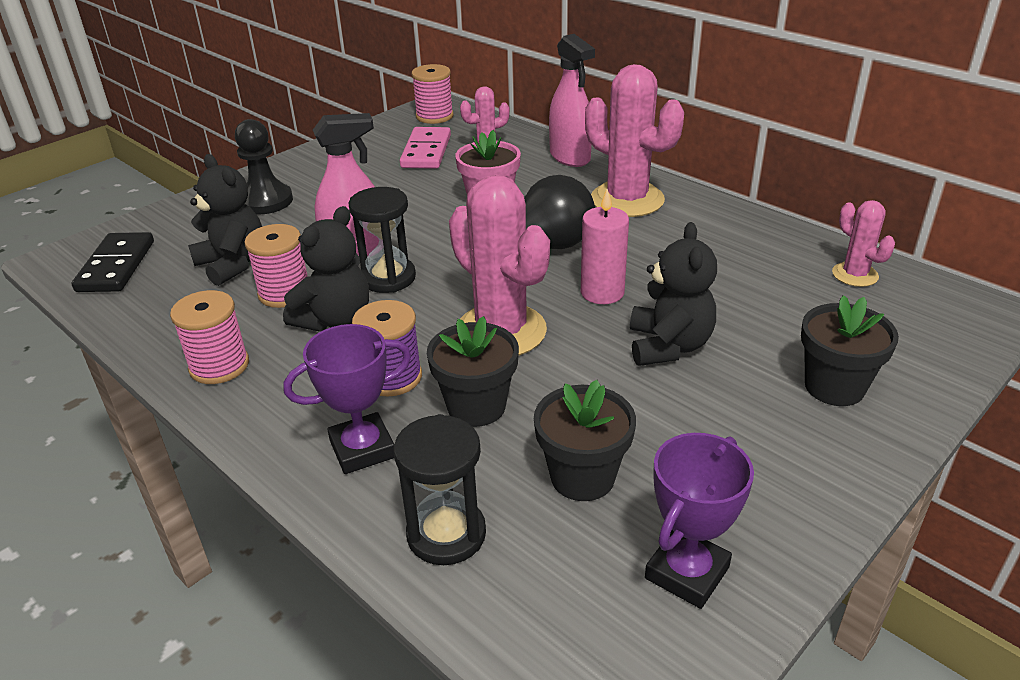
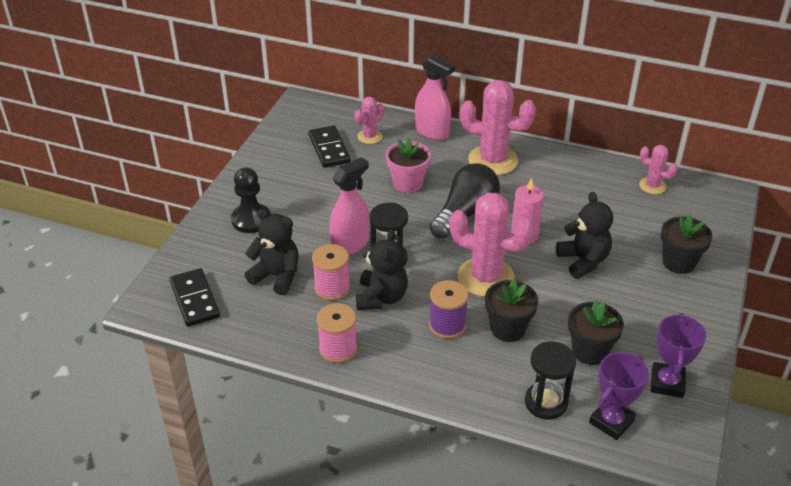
camera: 25 degrees left, 5 degrees up
(362, 449) = (467, 372): purple trophy -> purple trophy (611, 421)
(426, 151) = (329, 149): pink domino -> black domino
(434, 116) = (308, 114): pink spool -> none

